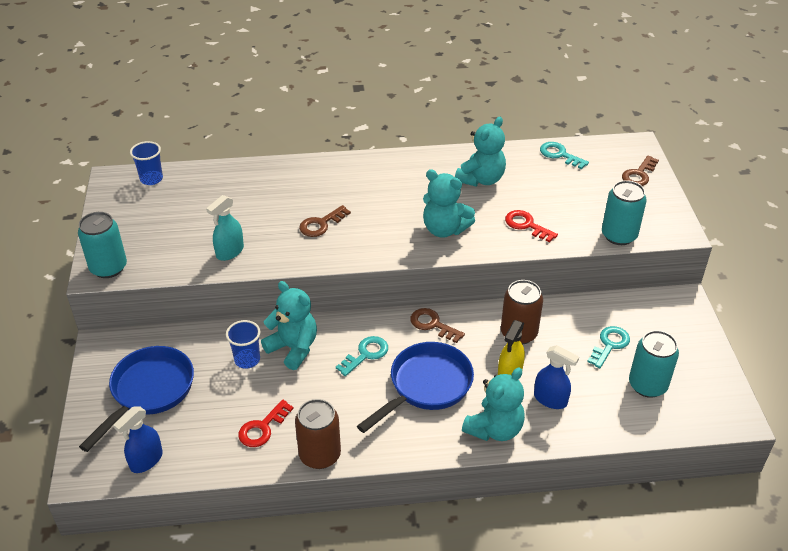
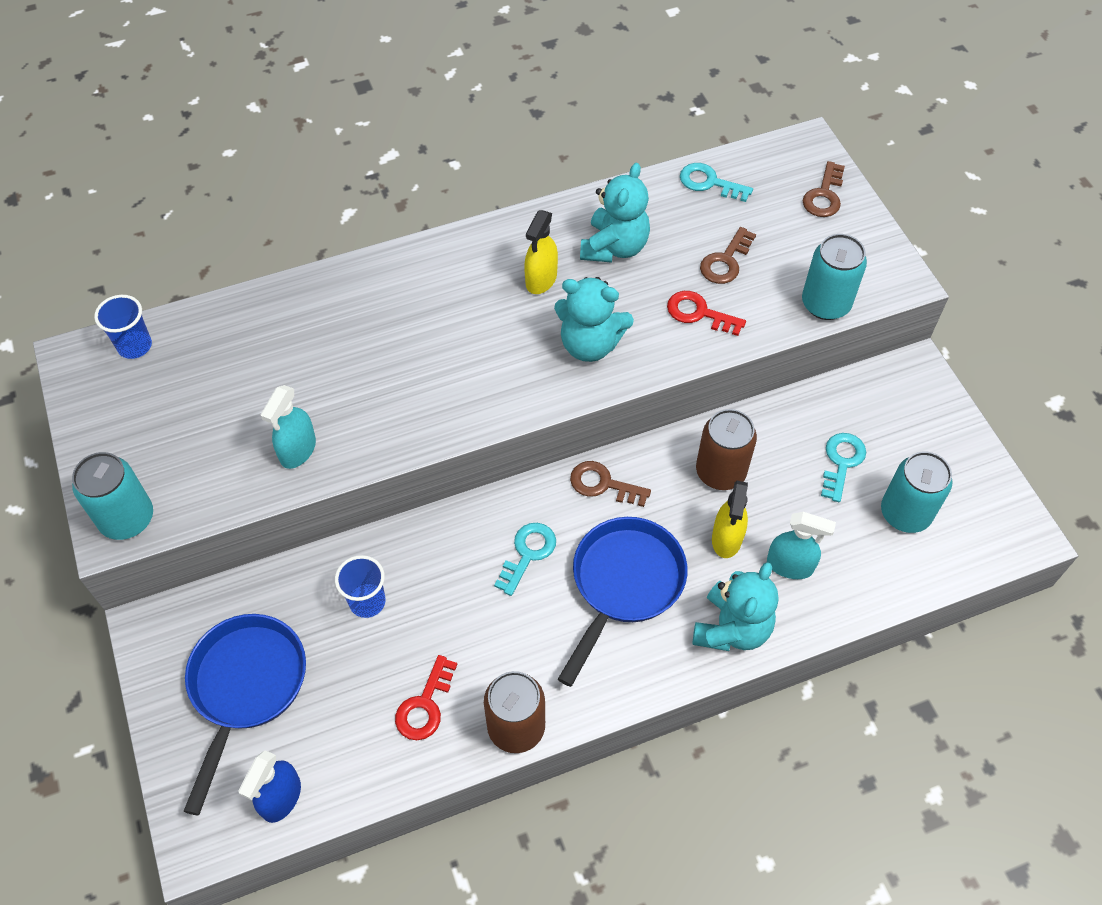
camera: 15 degrees left, 15 degrees up
(293, 348) = (425, 567): turquoise teddy bear -> none
(321, 224) = (414, 373): brown key -> brown key (725, 261)
(425, 188) = (541, 279): none -> yellow spray bottle
(550, 399) = (790, 565): blue spray bottle -> turquoise spray bottle

